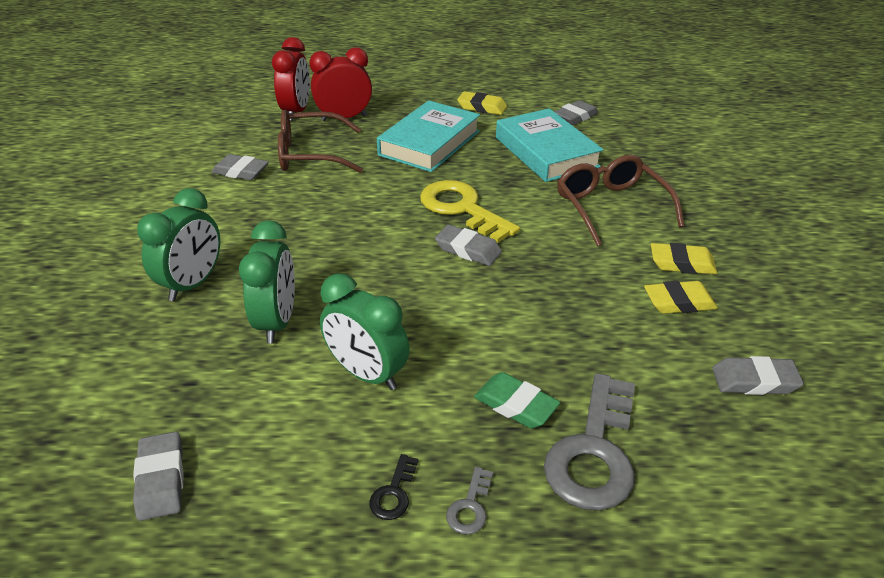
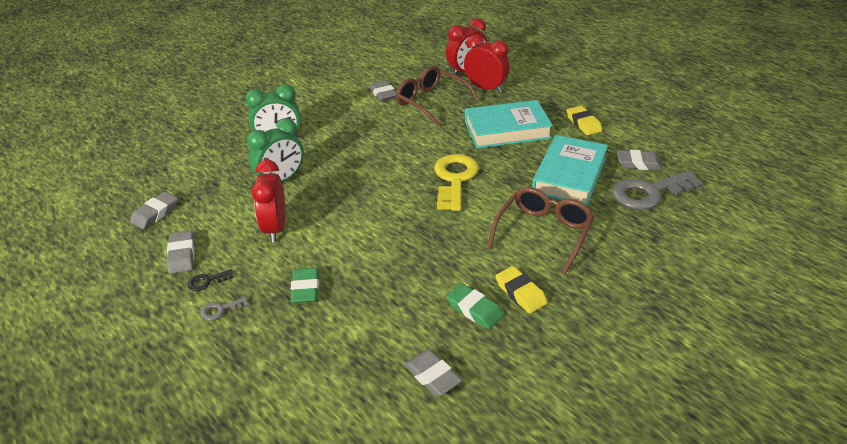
camera: 50 degrees right, 0 degrees up
(367, 374) = (275, 228): green clock -> red clock
(468, 250) = (417, 203): grey eraser -> grey eraser (182, 255)
(594, 451) = (299, 334): grey key -> grey key (649, 193)
(679, 302) = (474, 309): yellow eraser -> green eraser

